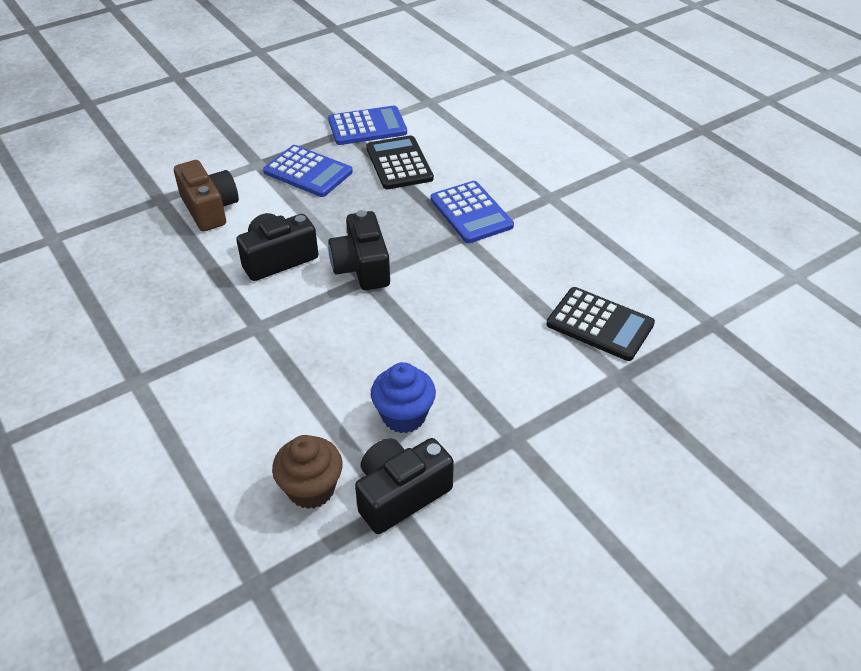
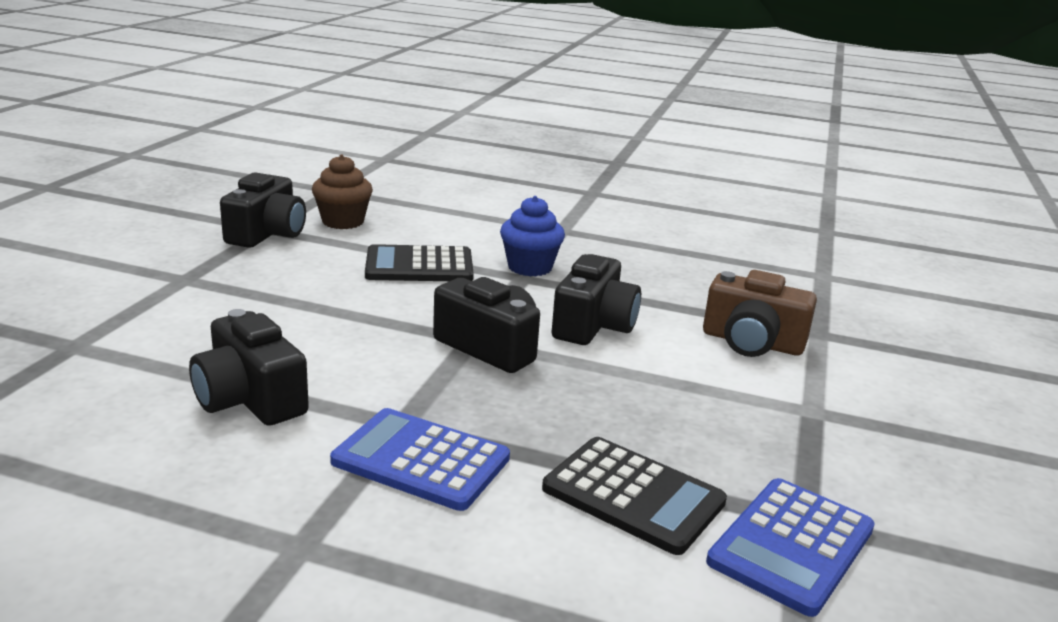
camera: 140 degrees right, 20 degrees down
(308, 172) = (733, 425): blue calculator -> none
(404, 416) = (307, 265): blue cupcake -> blue cupcake (530, 267)
(529, 283) = (250, 399): none -> black camera
(600, 324) = (116, 385): black calculator -> black calculator (419, 266)

